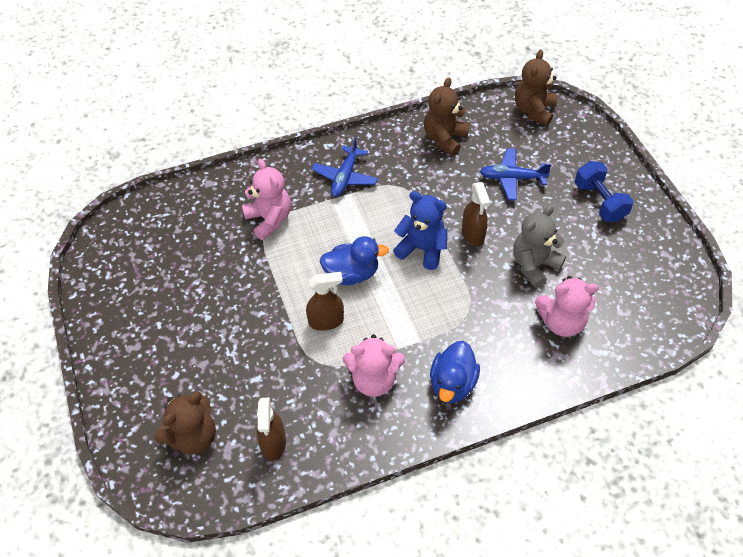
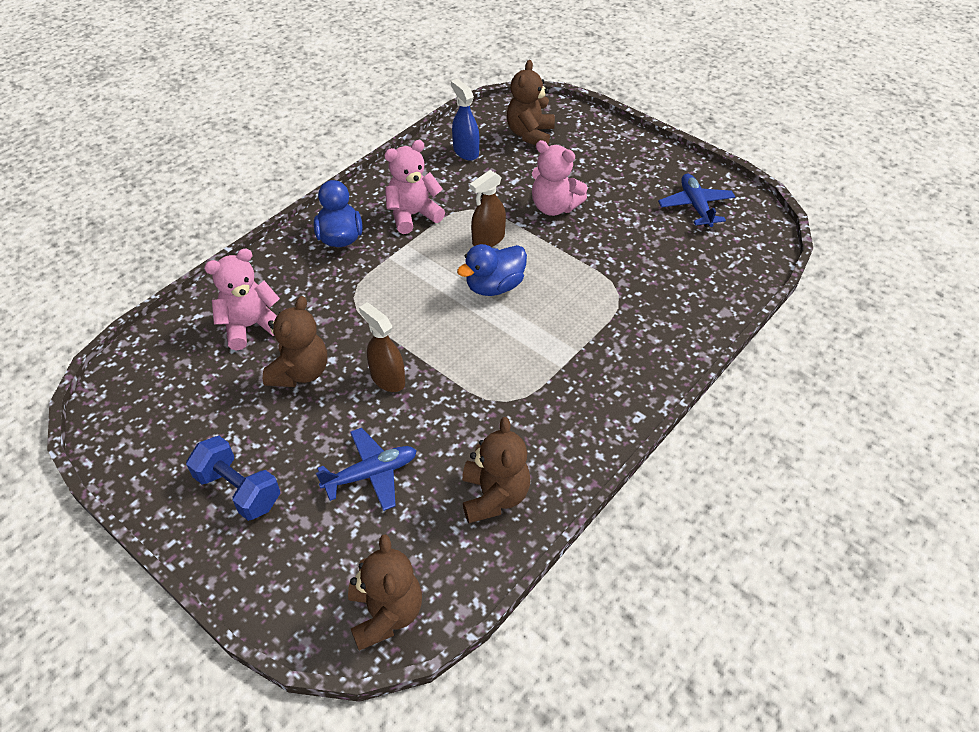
camera: 150 degrees right, 5 degrees down
(269, 219) = (623, 302): pink teddy bear -> pink teddy bear (554, 207)
(273, 443) = (466, 151): brown spray bottle -> blue spray bottle
(345, 177) = (582, 383): blue plane -> blue plane (695, 206)
(422, 249) = (437, 339): blue teddy bear -> none
(534, 265) = (300, 372): grey teddy bear -> brown teddy bear

